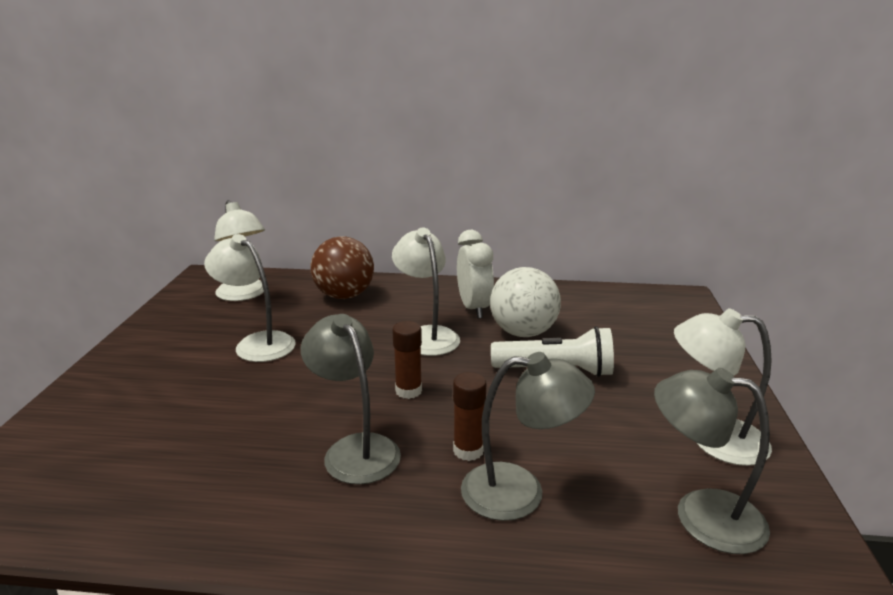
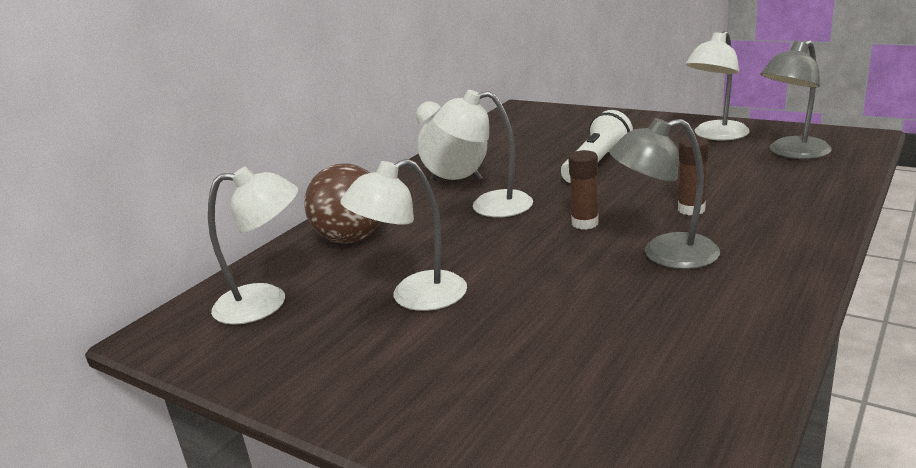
camera: 60 degrees left, 0 degrees up
(520, 492) = (751, 199): grey lamp -> none
(523, 332) = (523, 167): white ball -> none

